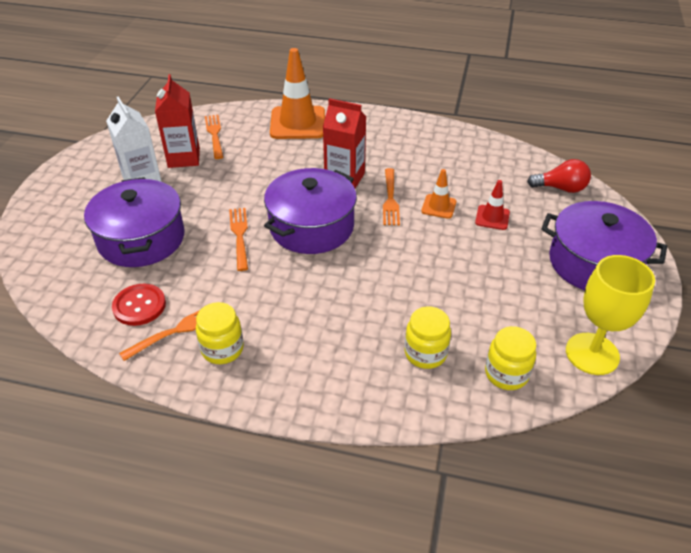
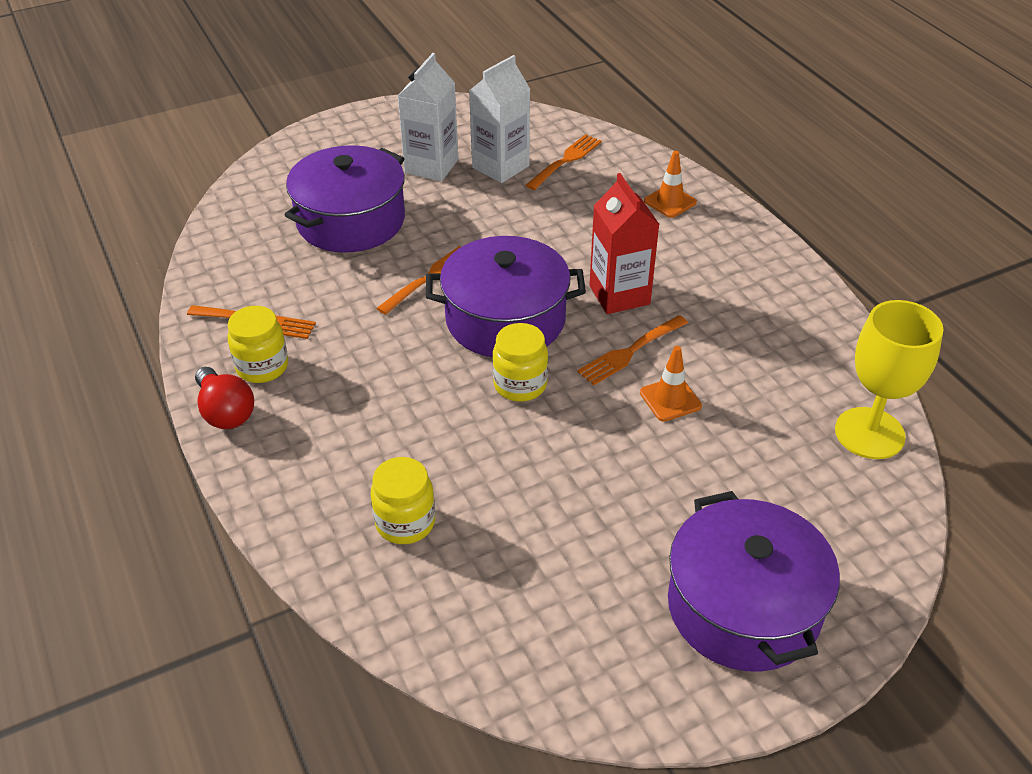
camera: 50 degrees right, 0 degrees up
(139, 306) = (263, 279): red button -> none
(184, 158) = (500, 167): red carton -> white carton
(298, 123) = (670, 202): orange traffic cone -> orange traffic cone, size x0.49
(492, 217) = (711, 459): red traffic cone -> none
(506, 374) = (443, 612): yellow jar -> yellow jar (520, 385)
(561, 188) = (865, 496): red light bulb -> red light bulb (225, 412)
(592, 354) = (561, 684): yellow goblet -> yellow goblet (869, 433)

